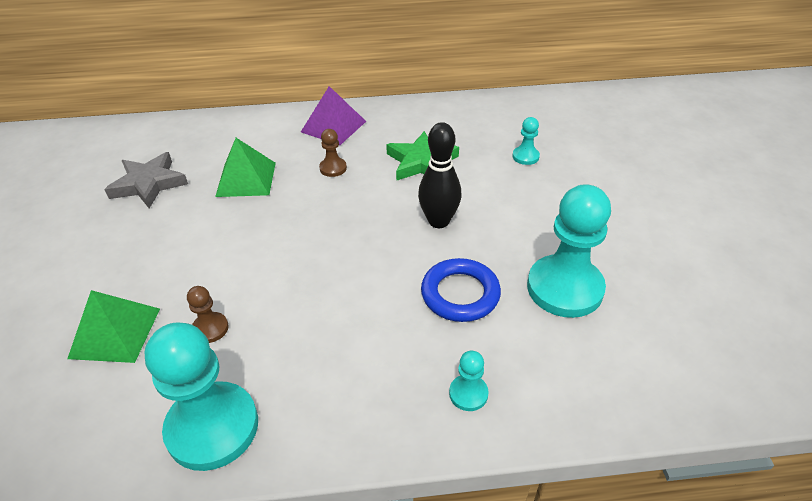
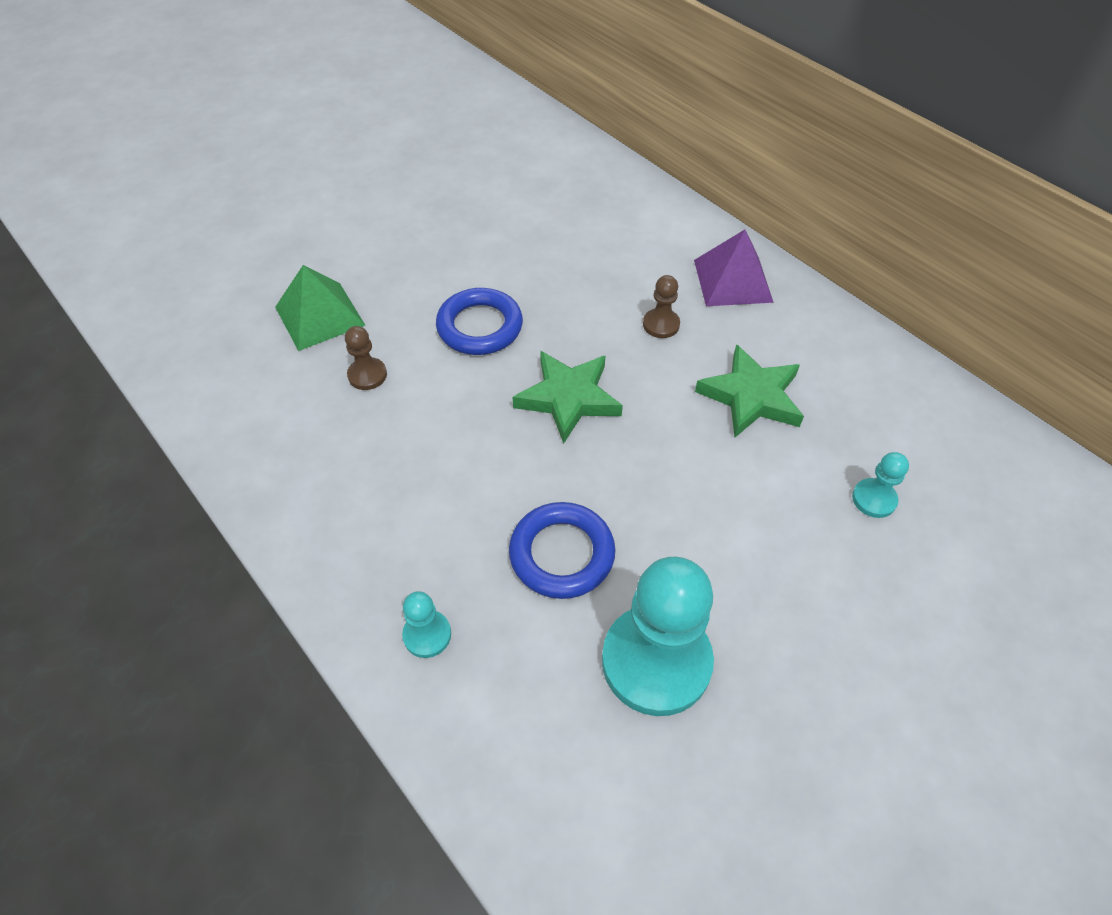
camera: 55 degrees right, 10 degrees up
(149, 184) = (506, 207): grey star -> none
(212, 427) = (266, 449): turquoise pawn -> none
(238, 247) = (480, 327): none -> blue ring
(246, 179) = (577, 268): green pyramid -> none
(345, 234) = (568, 398): none -> green star
(439, 221) = (661, 471): black bowling pin -> none

